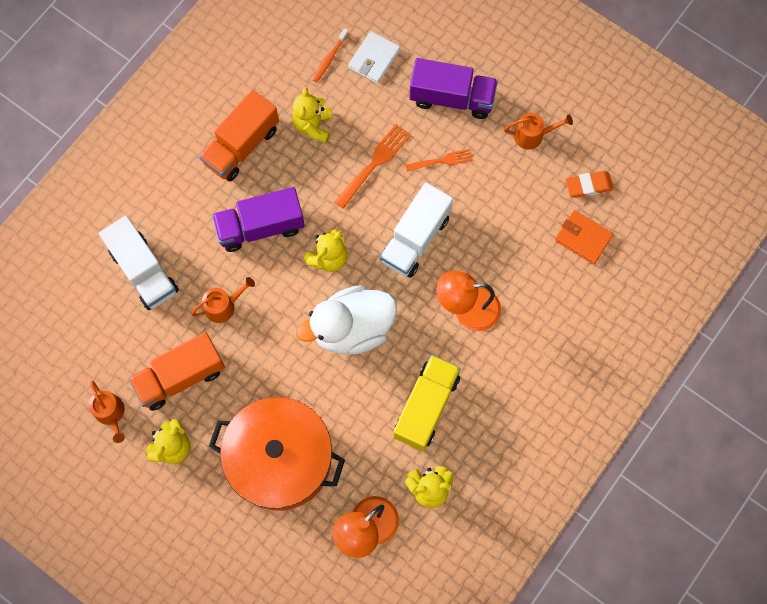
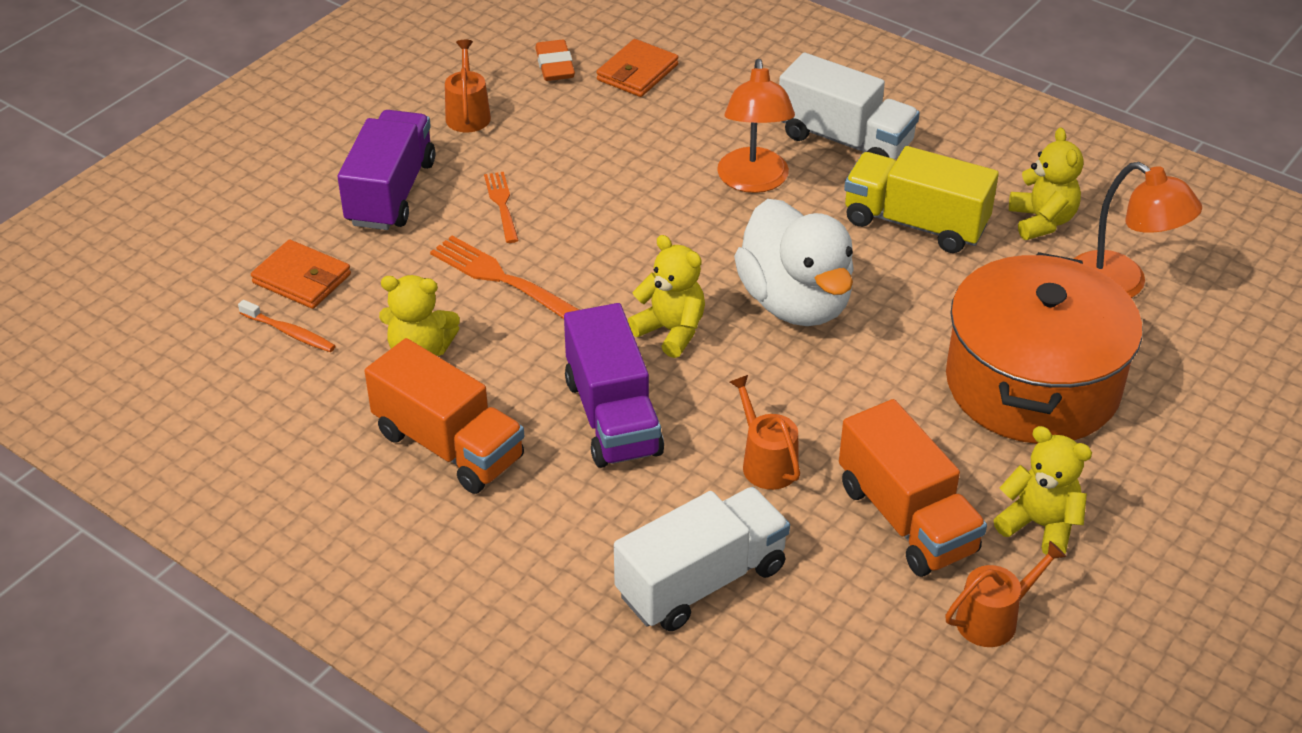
camera: 90 degrees left, 30 degrees down
(374, 59) = (302, 279): white wallet -> orange wallet
(415, 239) = (637, 233): white truck -> white truck (845, 140)

